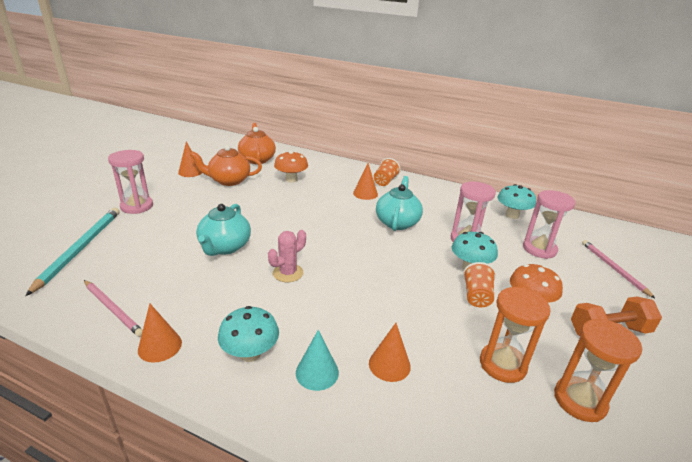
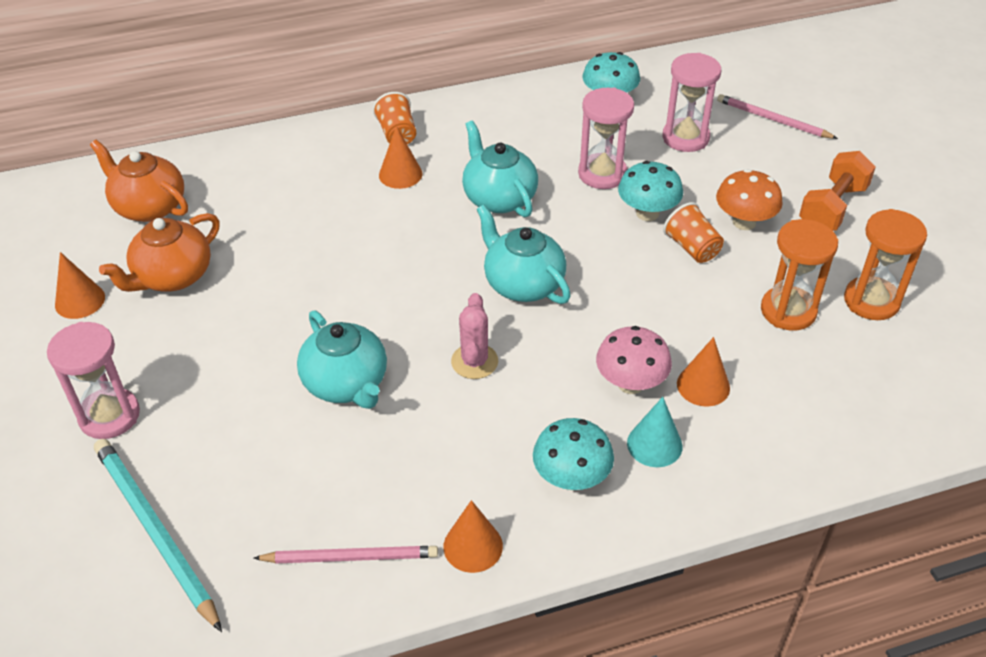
camera: 40 degrees left, 15 degrees up
(291, 179) = (263, 214): orange mushroom -> none
(348, 334) = (630, 383): none -> pink mushroom
(358, 258) = (523, 284): none -> turquoise teapot

